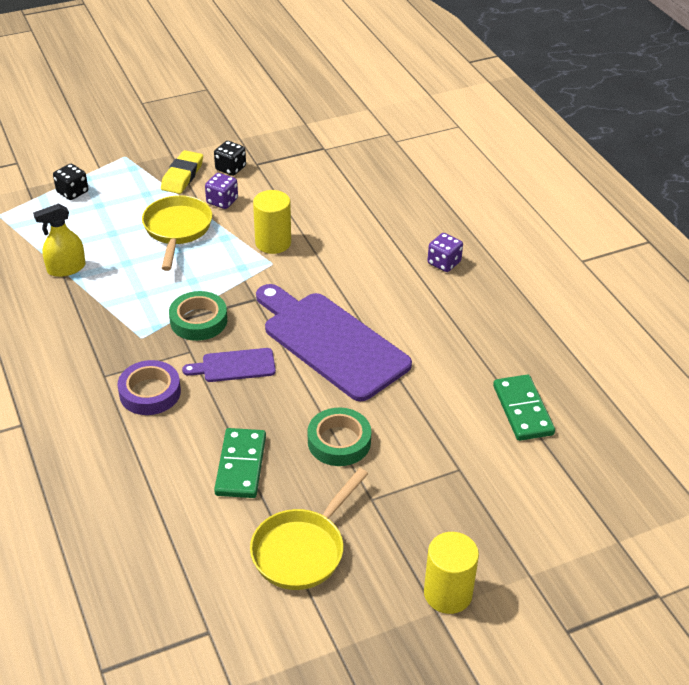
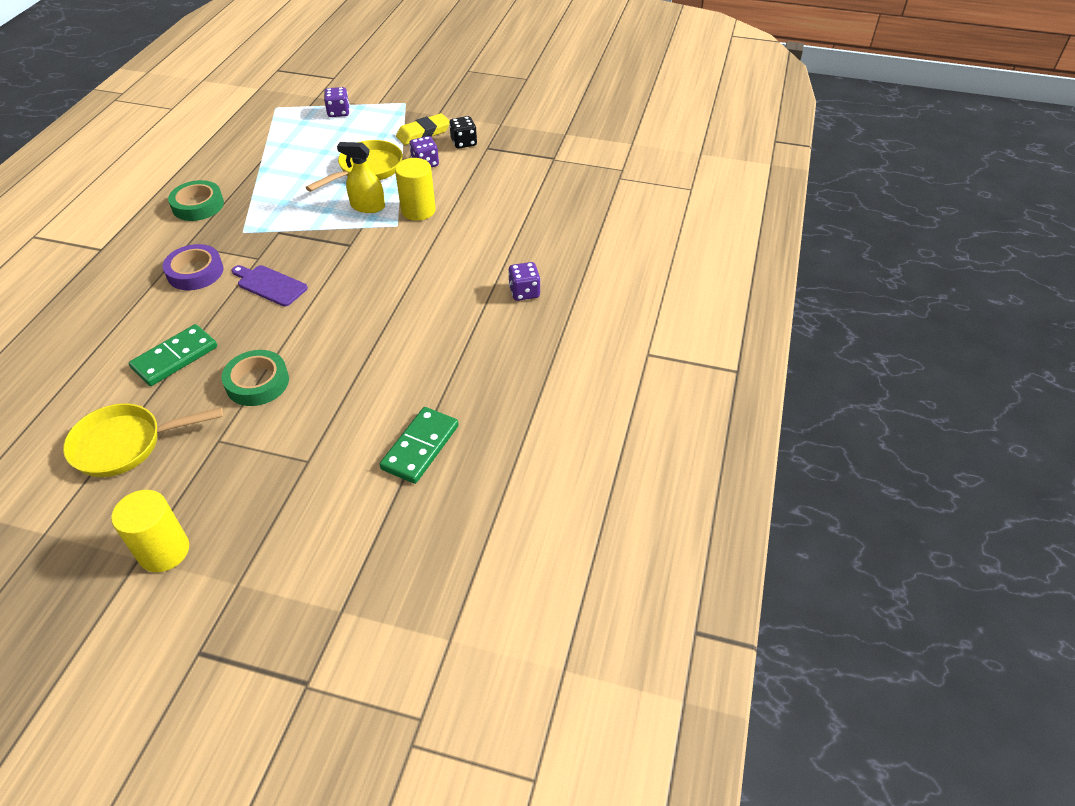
camera: 40 degrees right, 5 degrees up
(66, 268) = (265, 161): yellow spray bottle -> yellow spray bottle (367, 206)
(72, 192) = (338, 112): black dice -> purple dice
(198, 321) = (292, 240): green tape -> green tape (198, 205)
(331, 342) = (355, 306): purple cutting board -> none

